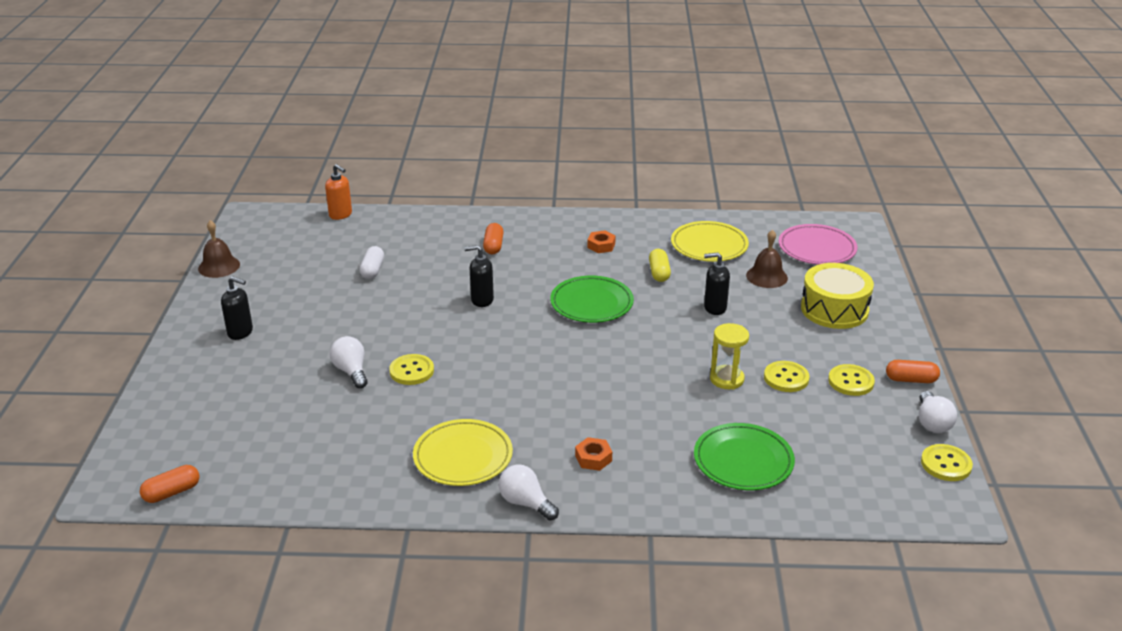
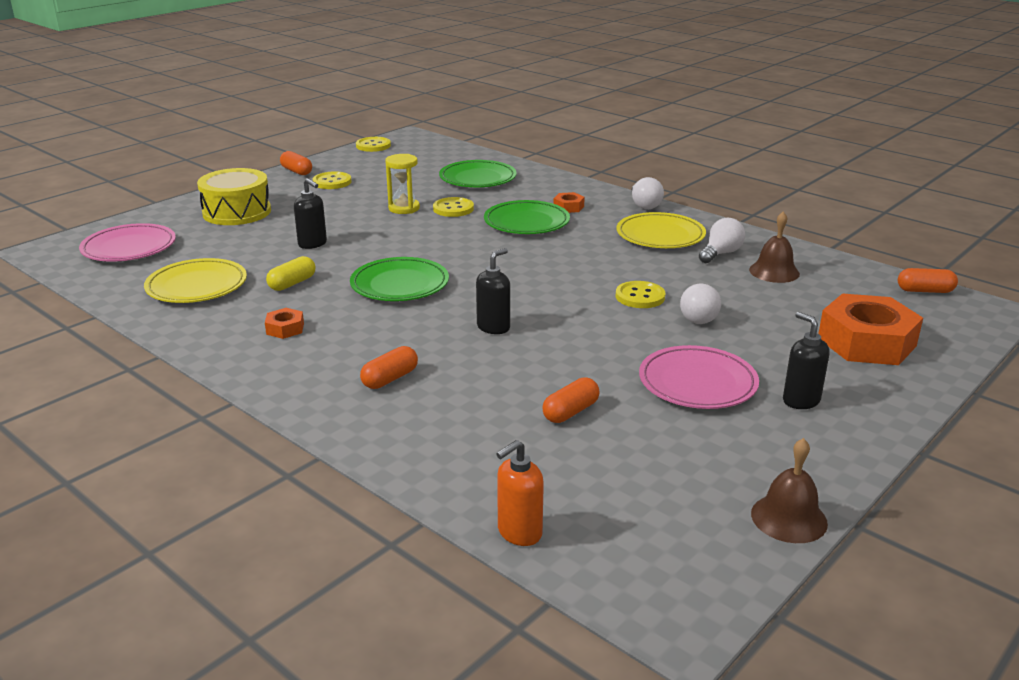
camera: 140 degrees left, 5 degrees down
(210, 403) = (866, 342): none -> orange nut
(313, 317) = (697, 383): none -> pink plate
(341, 215) = (519, 532): orange soap dispenser -> orange soap dispenser turned 120 degrees counterclockwise
(372, 270) = (570, 412): white capsule -> orange capsule
(482, 300) = (493, 327): black soap dispenser -> black soap dispenser turned 90 degrees counterclockwise
(600, 414) = (526, 222): none -> green plate
(766, 276) = (220, 246): brown bell -> brown bell (774, 271)
(786, 378) = (365, 196): yellow button -> yellow button (453, 209)
(932, 423) = (337, 157): white light bulb -> white light bulb (720, 253)

